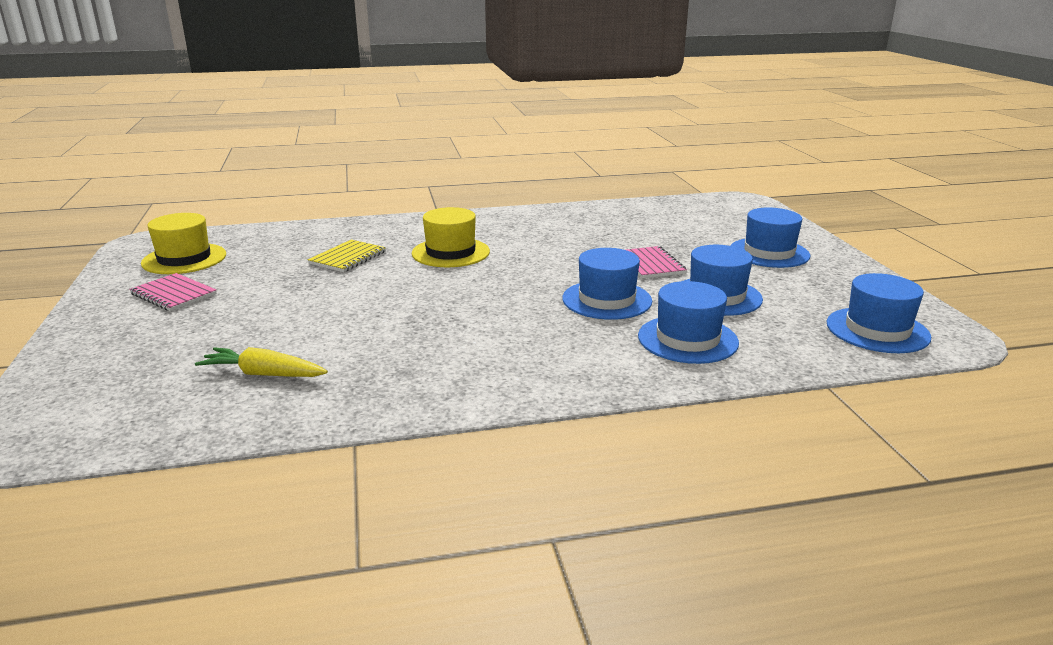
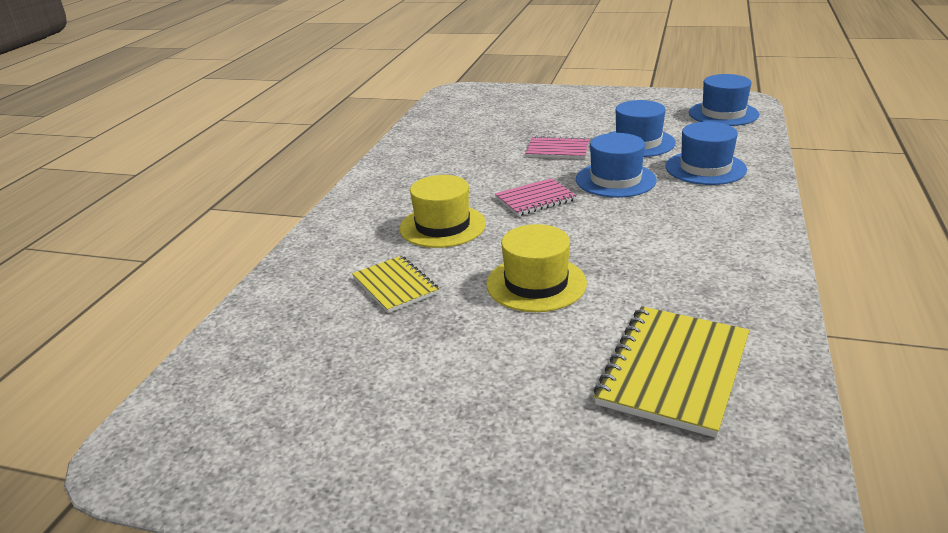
camera: 60 degrees left, 5 degrees up
(173, 294) = (391, 430): pink notebook -> pink notebook (535, 199)
(184, 259) = (261, 415): yellow hat -> yellow hat (536, 283)
(263, 374) = (674, 371): yellow carrot -> yellow notebook
(769, 253) = (573, 109): blue hat -> none

